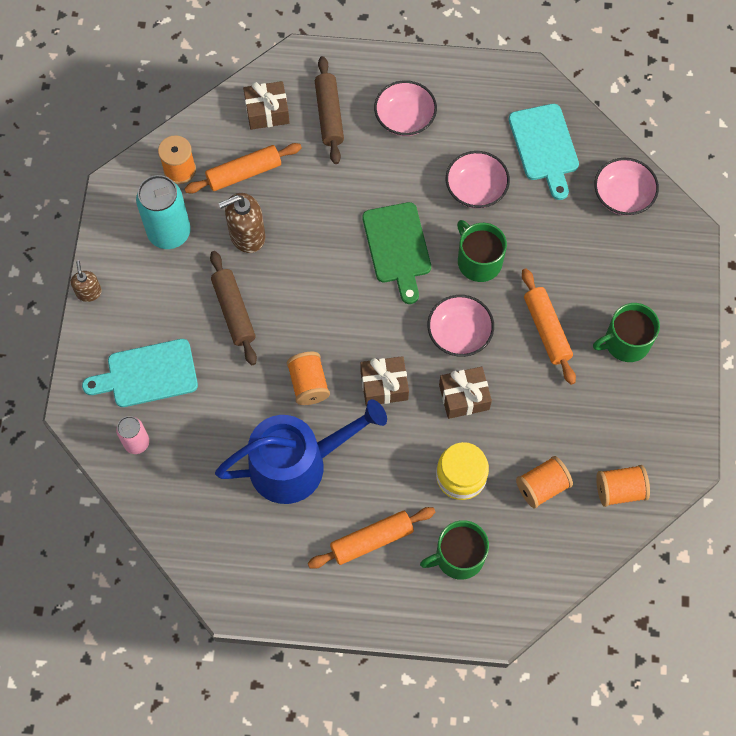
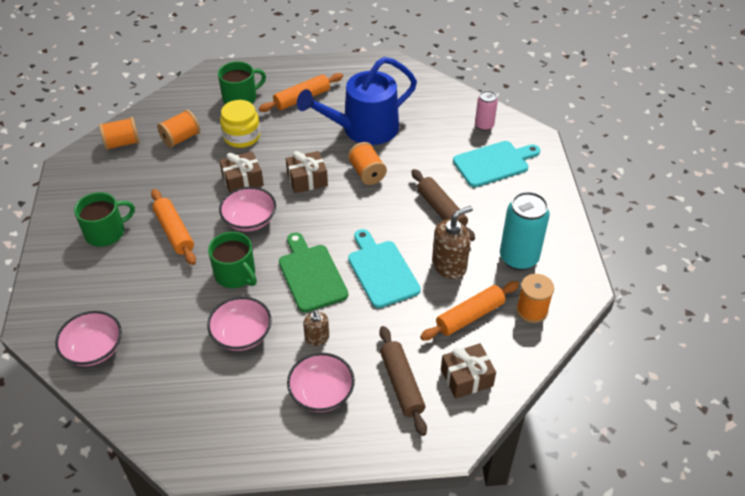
camera: 170 degrees right, 20 degrees down
(89, 292) = (565, 207): brown soap dispenser -> brown soap dispenser (317, 338)
(544, 146) = (171, 386): turquoise cutting board -> turquoise cutting board (381, 271)

